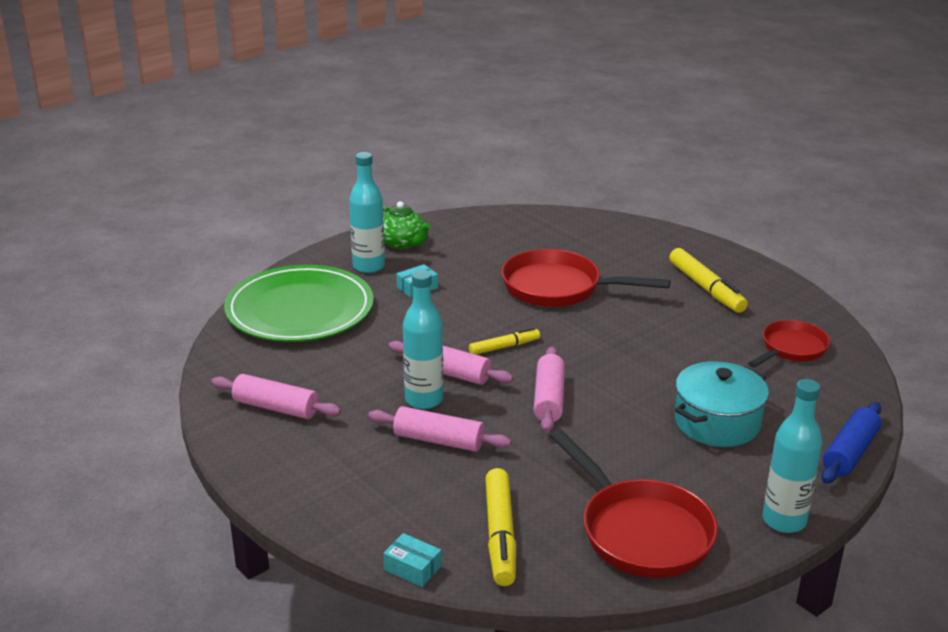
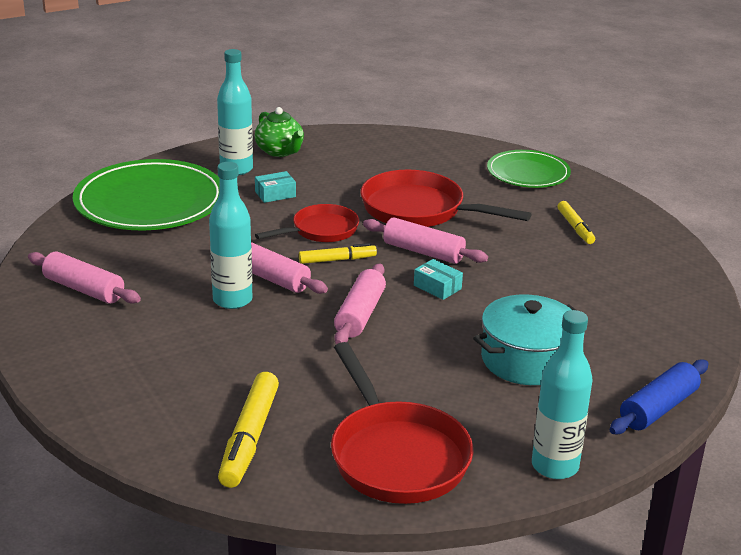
camera: 10 degrees right, 0 degrees up
(412, 568) = (146, 457): turquoise box -> turquoise box (437, 287)
(438, 440) = (229, 340): pink rolling pin -> pink rolling pin (423, 252)
(641, 239) = (528, 173): none -> green plate
(706, 288) = (575, 228): yellow marker -> yellow marker, size x0.60
(791, 349) = (641, 297): red pan -> red pan (321, 230)

